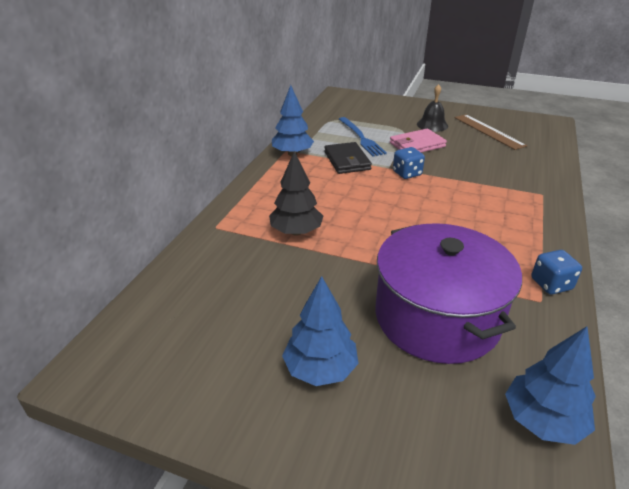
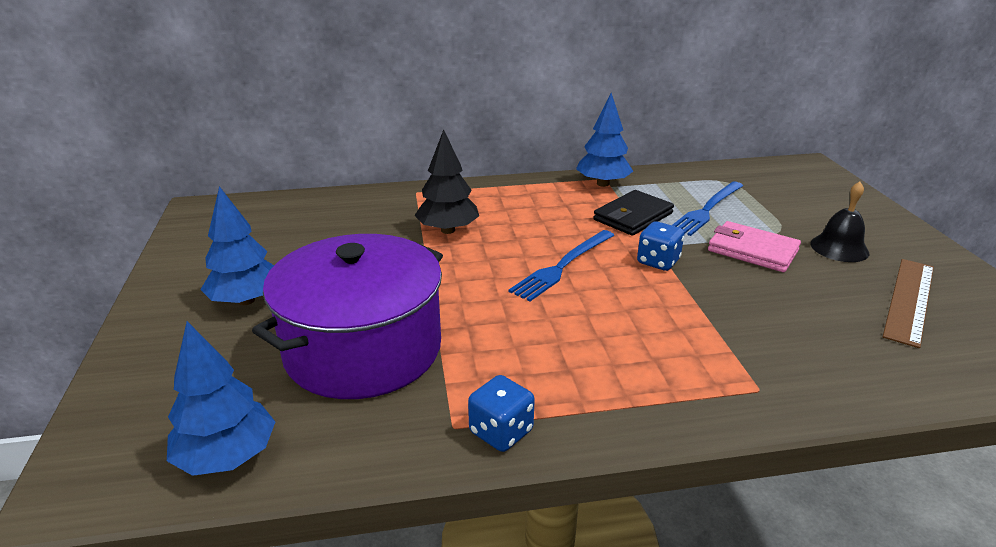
camera: 60 degrees right, 5 degrees down
(387, 204) = (562, 266): none -> blue fork

